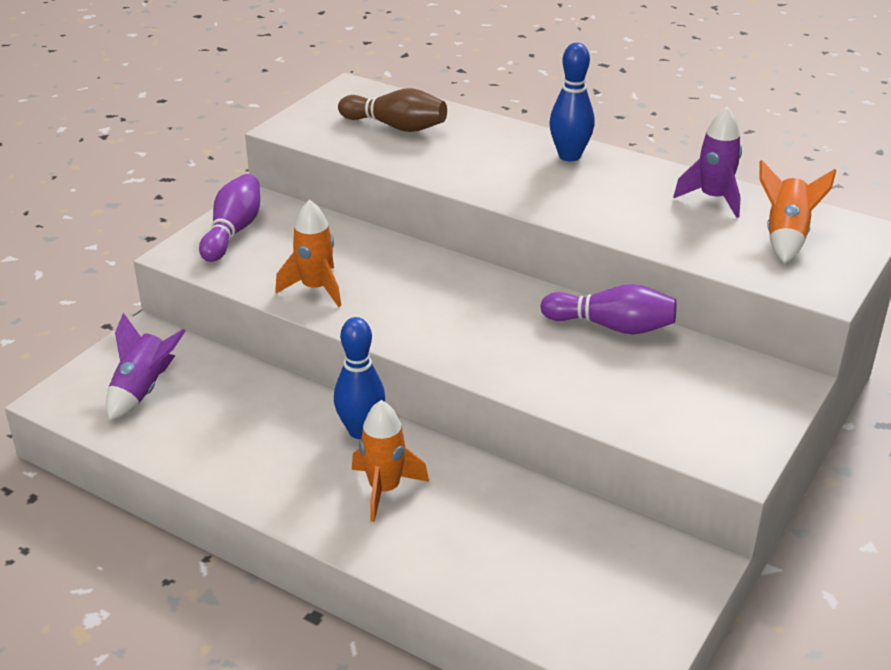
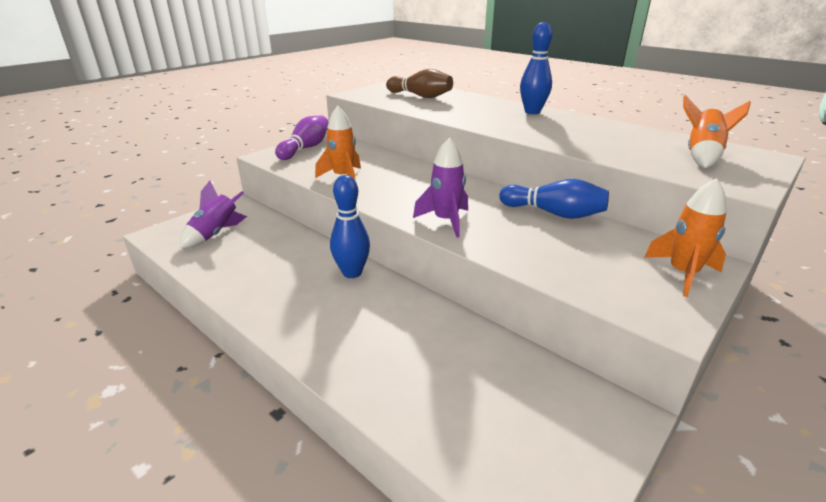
camera: 10 degrees right, 5 degrees down
(384, 489) = (354, 315): orange rocket -> orange rocket (682, 274)
(611, 326) = (554, 213): purple bowling pin -> blue bowling pin
(713, 198) = (638, 135): purple rocket -> purple rocket (445, 221)

